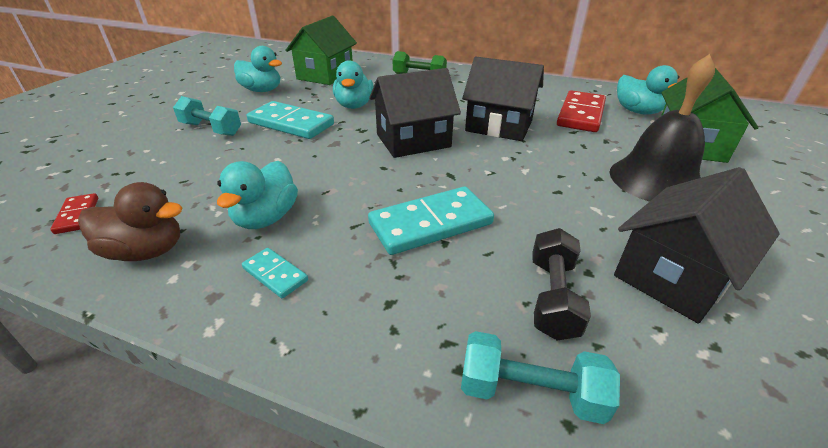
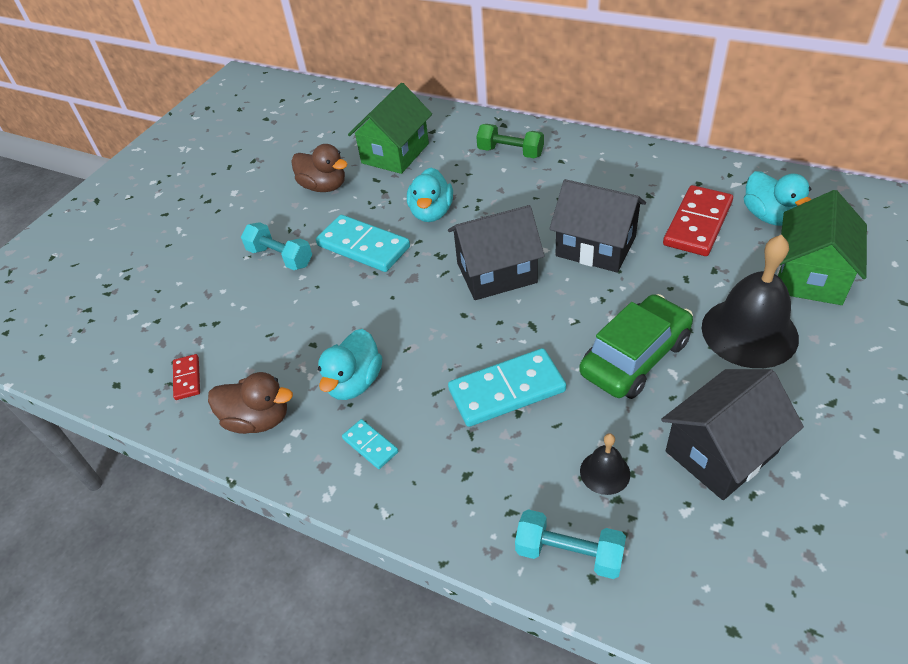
camera: 10 degrees right, 10 degrees up
(262, 90) = (324, 186): turquoise duck -> brown duck
(552, 297) = (605, 472): black dumbbell -> black bell
(555, 198) = (635, 357): none -> green car

